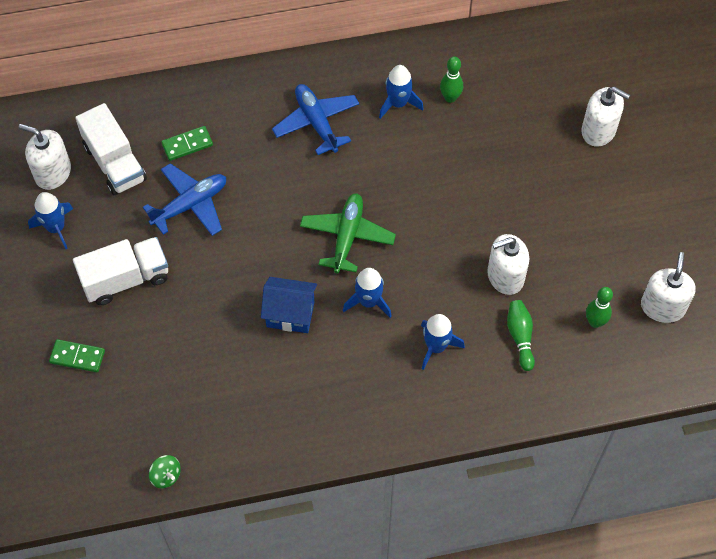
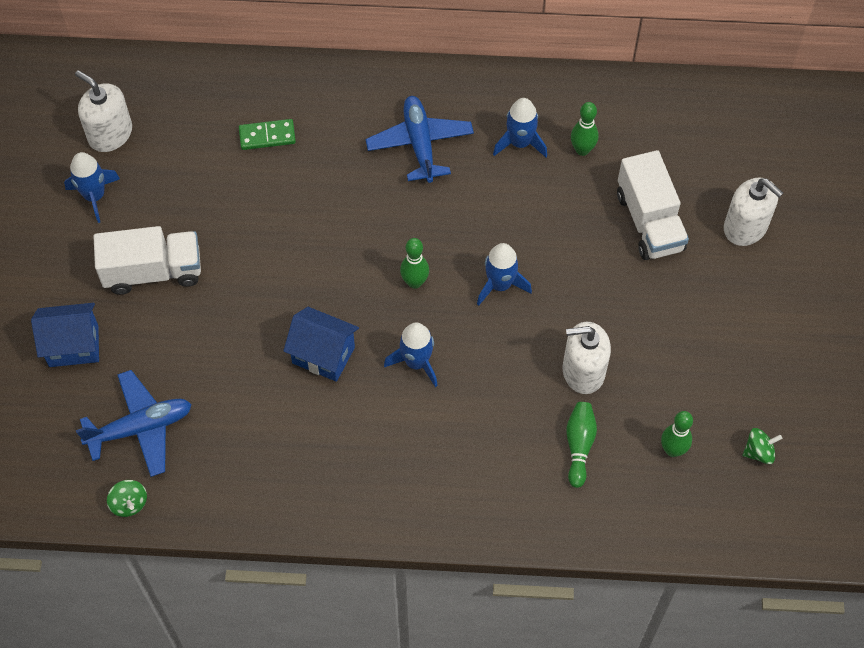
camera: 15 degrees right, 0 degrees up
(77, 357) = (73, 346): green domino -> blue house
(115, 163) = (181, 139): white truck -> white truck (649, 222)
(190, 205) = (249, 205): blue plane -> blue plane (140, 428)
(347, 237) = (415, 282): green plane -> green bowling pin
(436, 347) = (478, 433): blue rocket -> blue rocket (500, 285)
(662, 307) = (759, 452): white soap dispenser -> green spinning top

